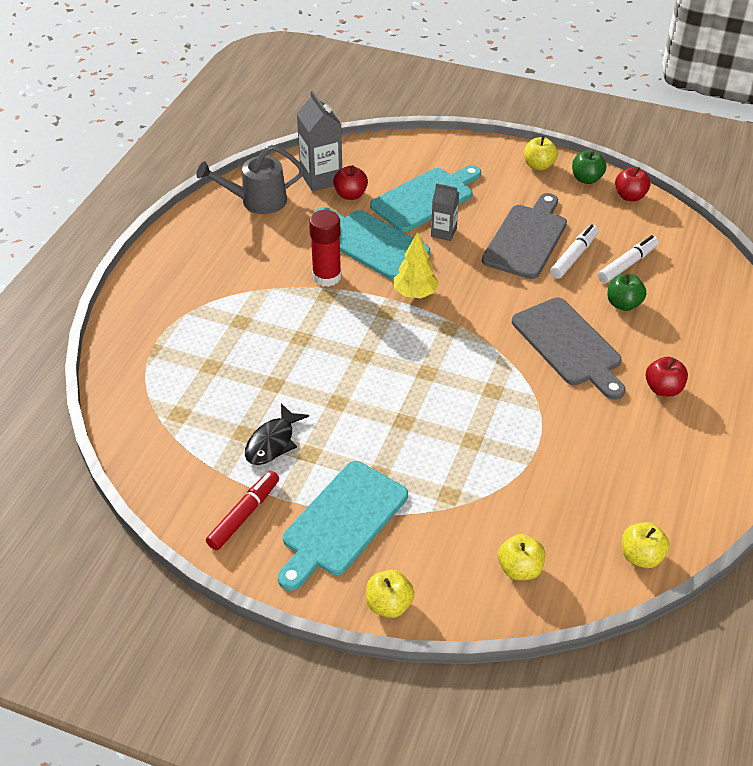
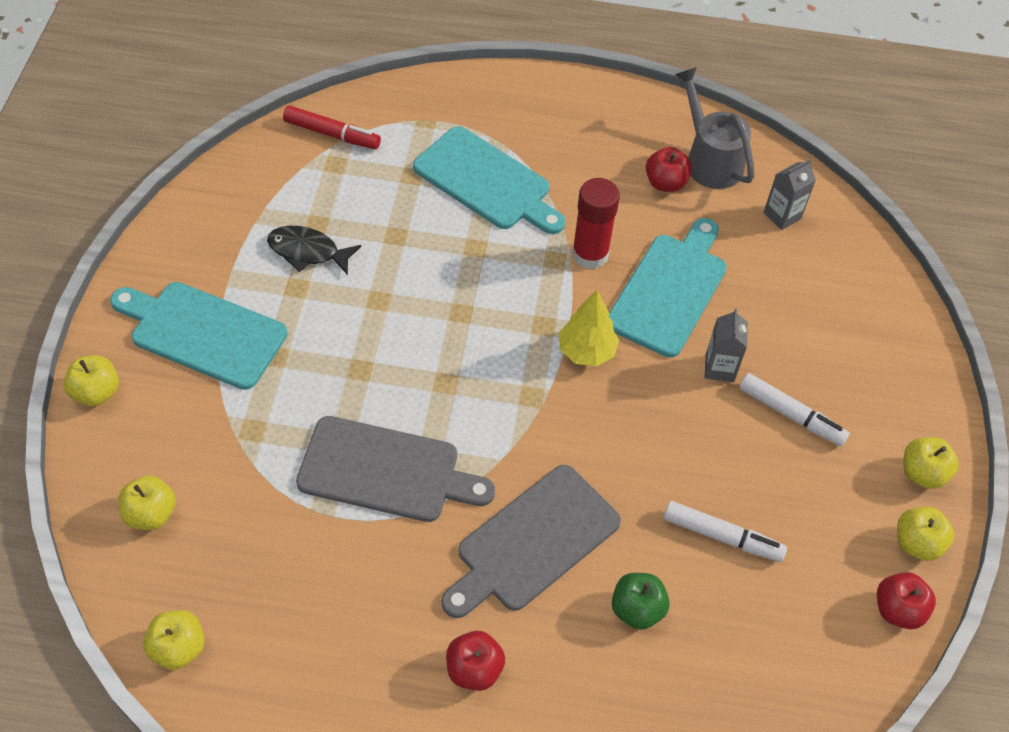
camera: 75 degrees right, 10 degrees up
(244, 515) = (205, 247): red marker -> red marker (332, 134)
(321, 178) = (782, 215): grey carton -> grey carton, size x0.61
(350, 195) = (760, 252): red apple -> red apple (665, 183)
(426, 198) = (786, 338): turquoise cutting board -> turquoise cutting board (486, 182)
(526, 238) = (741, 471): grey cutting board -> grey cutting board (386, 471)
(586, 179) = (917, 543): green apple -> yellow apple
(627, 264) = (728, 612): white marker -> white marker (791, 415)

